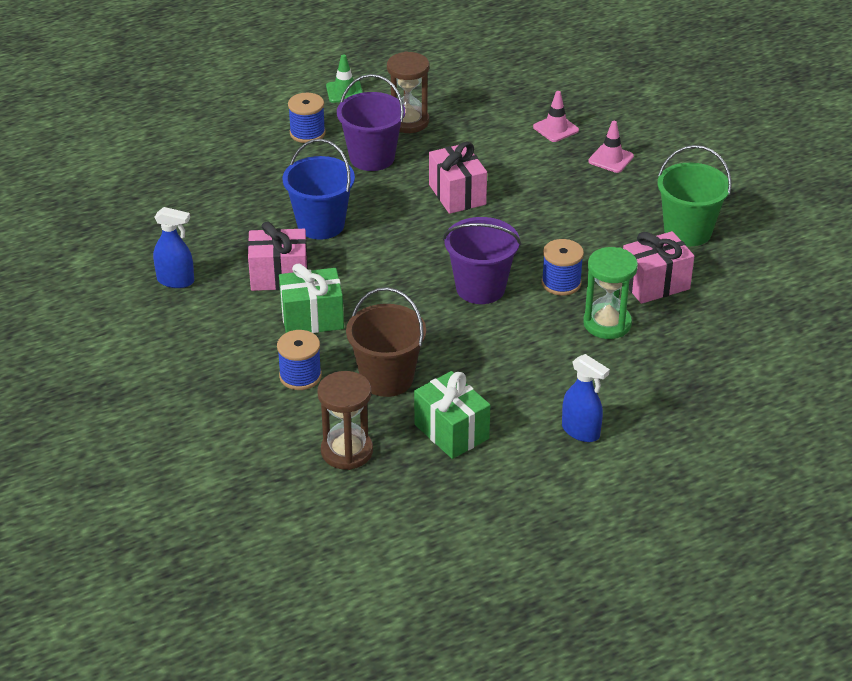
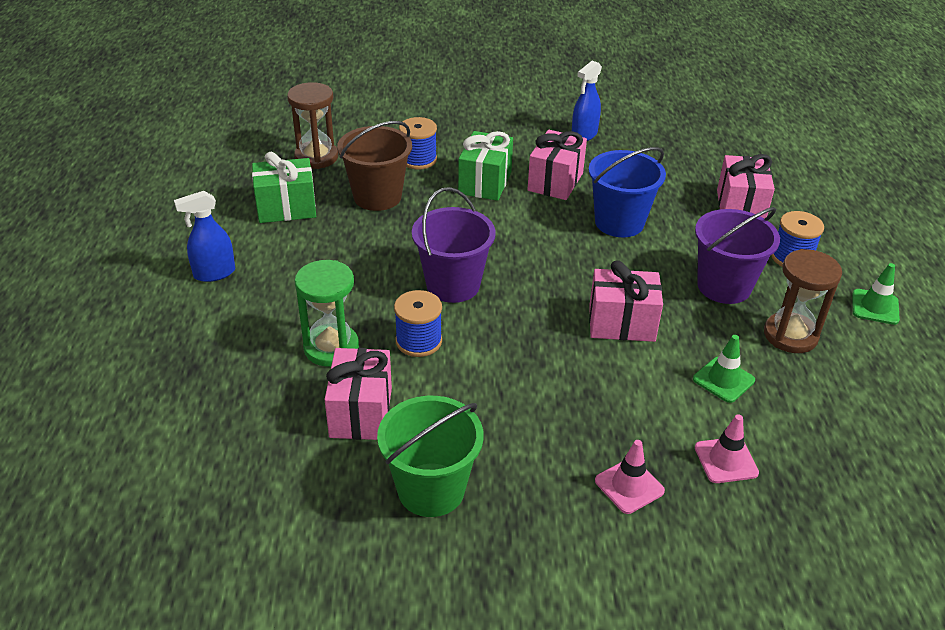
camera: 115 degrees right, 0 degrees up
(248, 167) = (740, 207): none -> pink gift
(481, 141) = (723, 380): none -> green traffic cone

